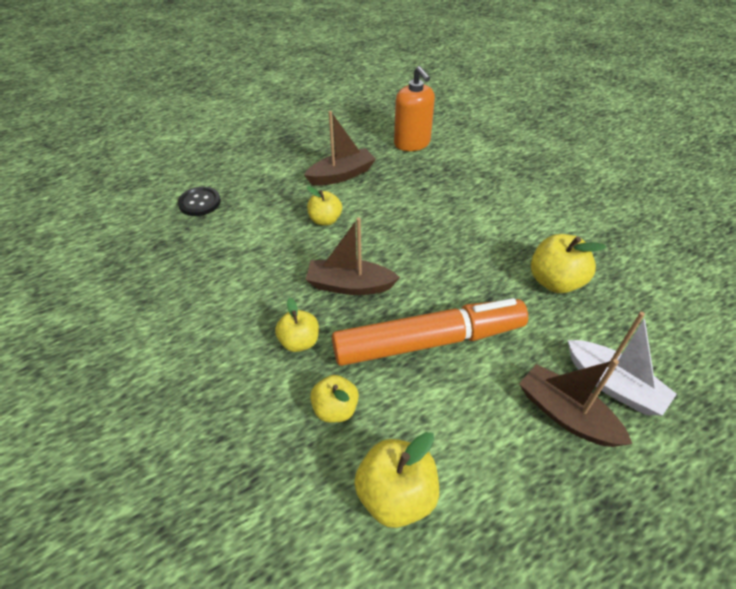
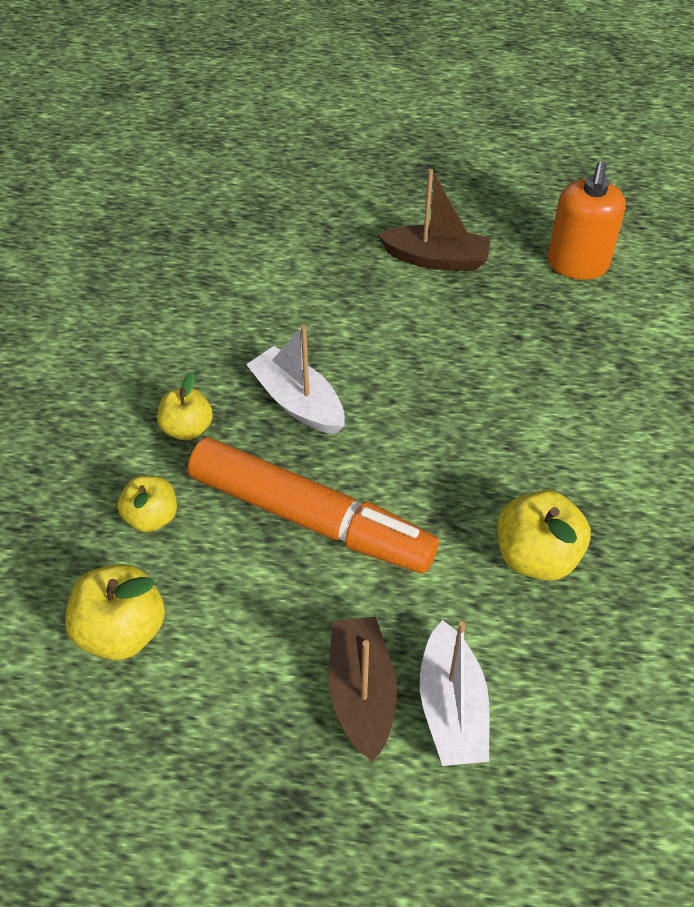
camera: 40 degrees right, 5 degrees up
(199, 202) = (245, 205): black button -> none
(325, 220) = (354, 307): yellow apple -> none
(349, 285) = (298, 402): brown boat -> white boat

